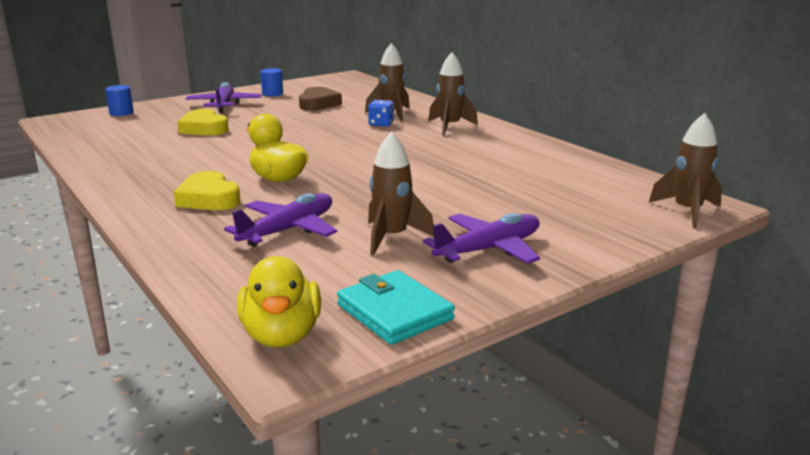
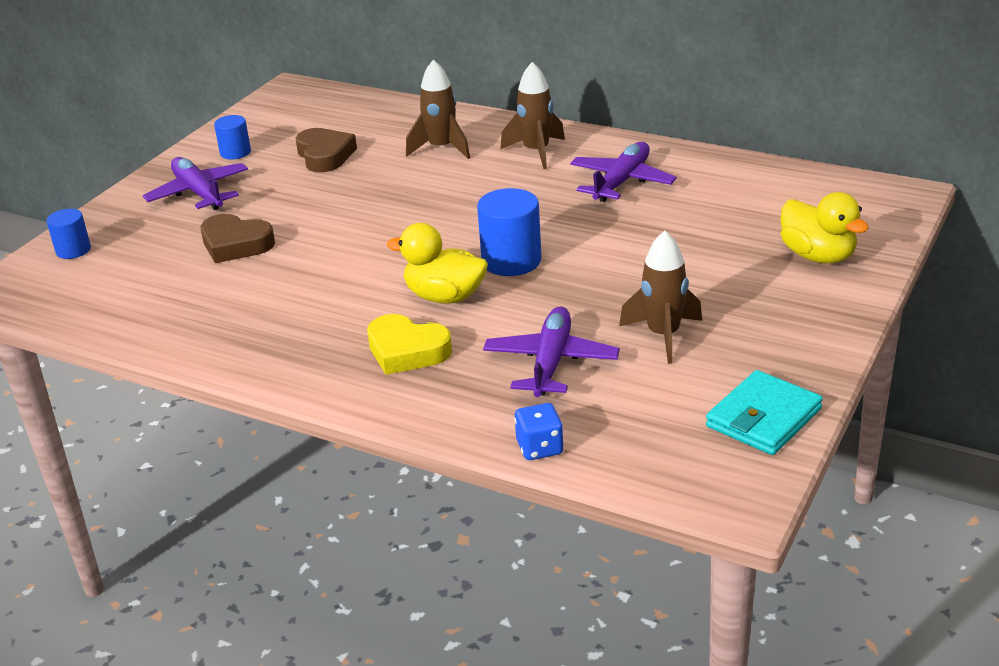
camera: 25 degrees left, 10 degrees up
(204, 128) = (235, 244): yellow heart -> brown heart
(282, 335) = (699, 477): yellow duck -> yellow duck (818, 256)
(349, 172) = (511, 261): none -> blue cylinder
(381, 124) = (451, 171): blue dice -> blue dice (539, 448)
(394, 312) = (763, 418): turquoise wallet -> turquoise wallet turned 75 degrees counterclockwise
(489, 249) = (766, 318): purple plane -> purple plane (621, 182)
(687, 212) = (890, 210): brown rocket -> none

